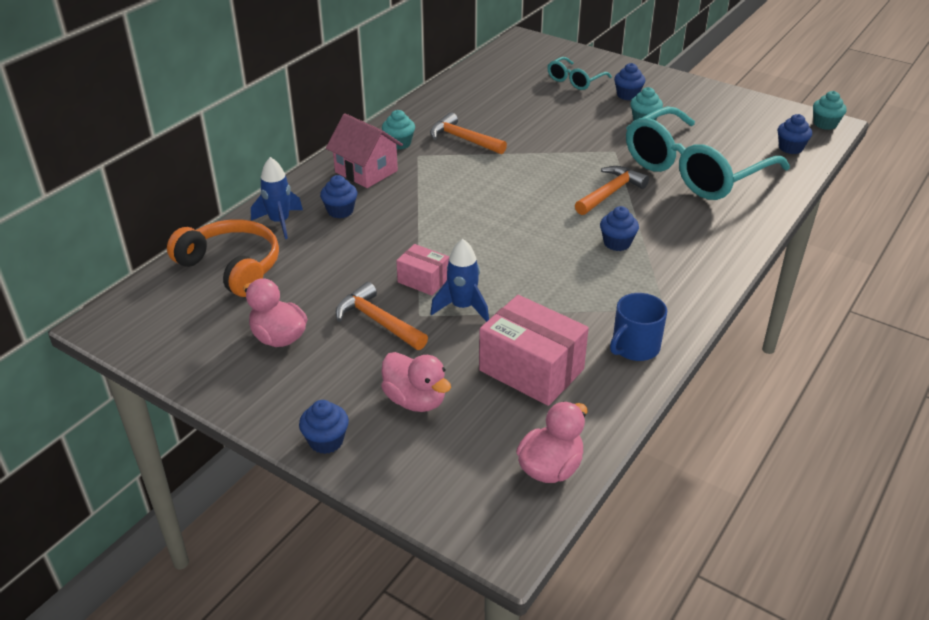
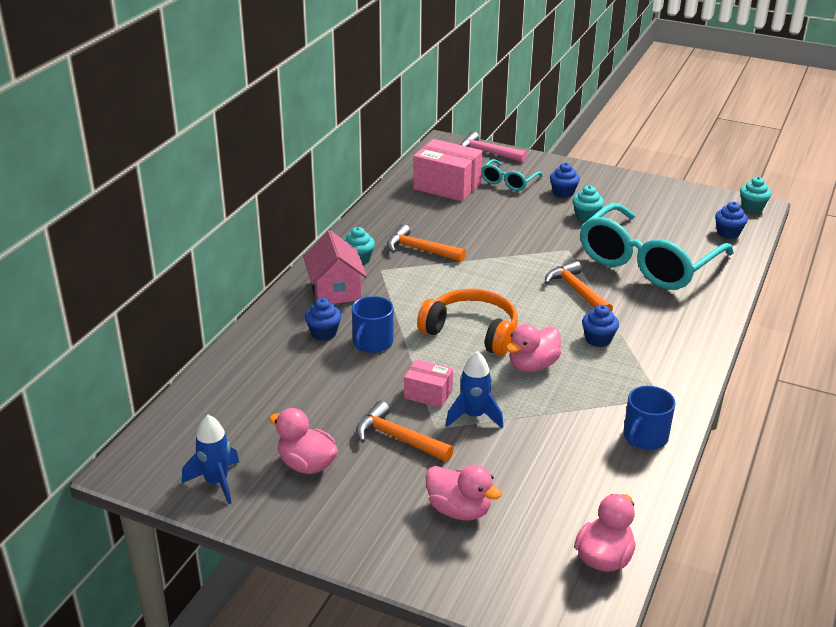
camera: 10 degrees left, 5 degrees down
(232, 267) = (235, 399): orange headphones -> orange headphones (472, 332)
(280, 222) = (267, 350): blue rocket -> blue rocket (216, 482)
(326, 441) = (388, 559): blue cupcake -> none
(366, 171) = (335, 290): pink house -> pink house turned 45 degrees clockwise
(385, 225) = (372, 343): none -> blue mug
(531, 370) = (557, 469): pink box -> pink box (447, 186)
(540, 262) = (532, 365): none -> pink duck
(562, 51) = (487, 152): none -> pink hammer
(610, 193) = (577, 291): orange hammer -> orange hammer turned 60 degrees counterclockwise

